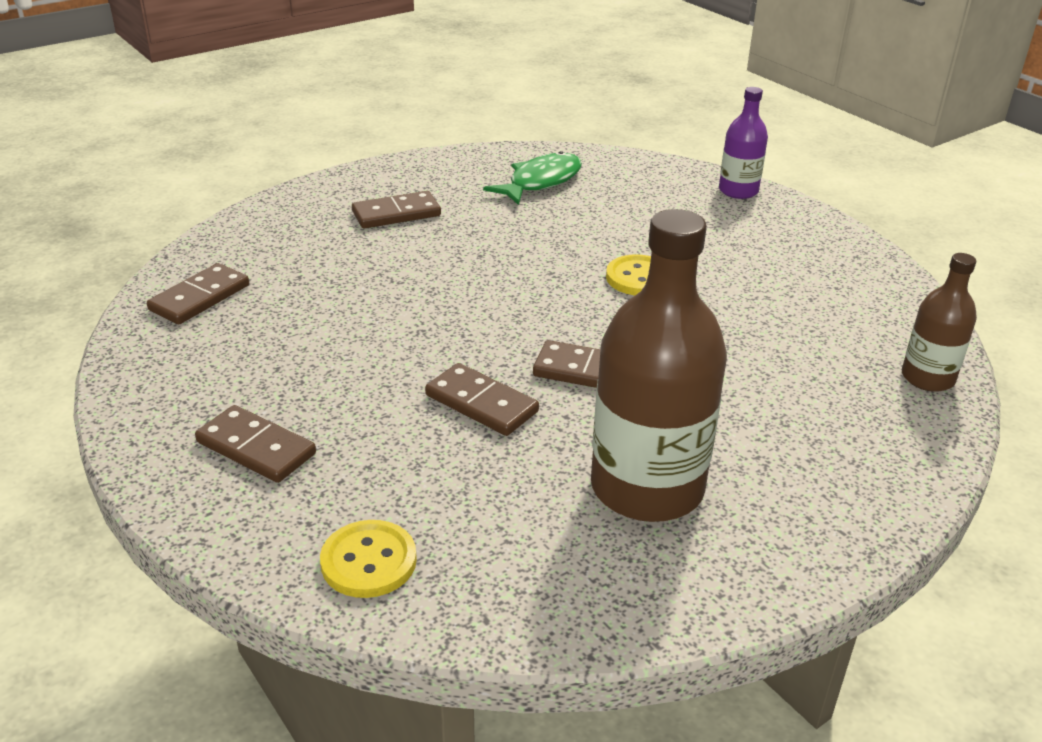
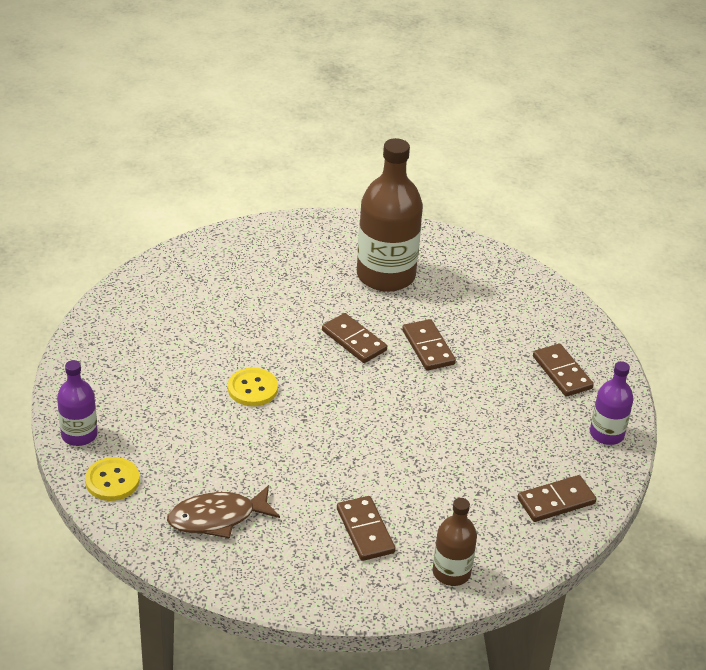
camera: 150 degrees left, 5 degrees up
(154, 390) = (606, 434): none -> purple bottle
(368, 561) = (534, 298): yellow button -> yellow button (112, 481)
(396, 214) = (365, 531): brown domino -> brown domino turned 60 degrees clockwise
(541, 182) = (217, 518): green fish -> brown fish
(927, 378) = (181, 261): brown bottle -> brown bottle (451, 572)

